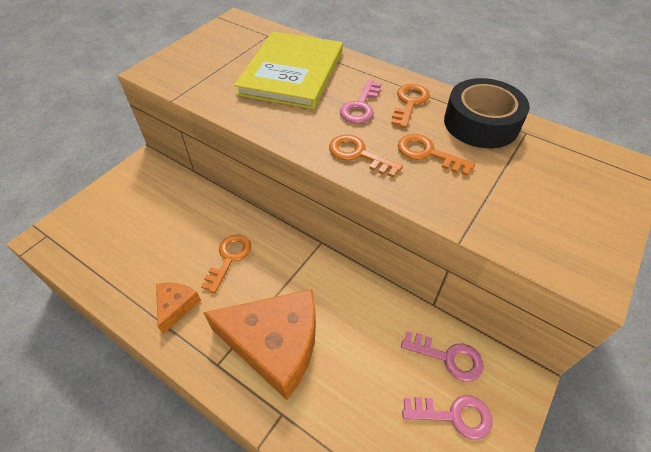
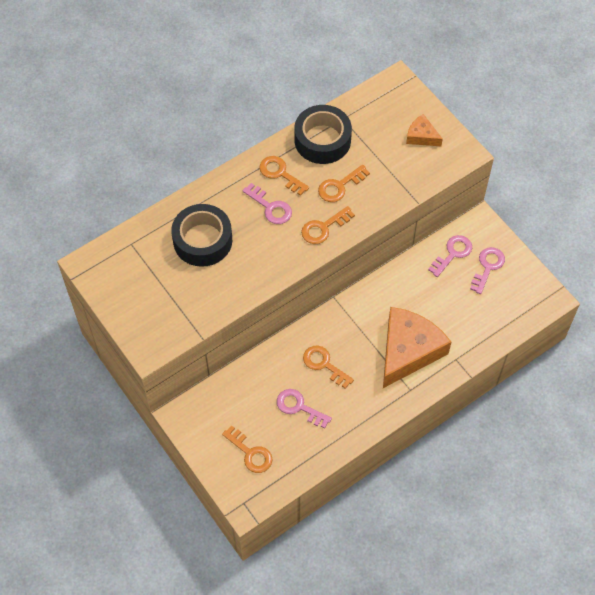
camera: 70 degrees left, 10 degrees up
(107, 224) = (250, 453): none -> orange key
(169, 251) = (299, 407): none -> pink key
(176, 306) = (354, 409): orange cheese -> orange cheese (421, 136)
(292, 72) = (202, 240): yellow book -> black tape

